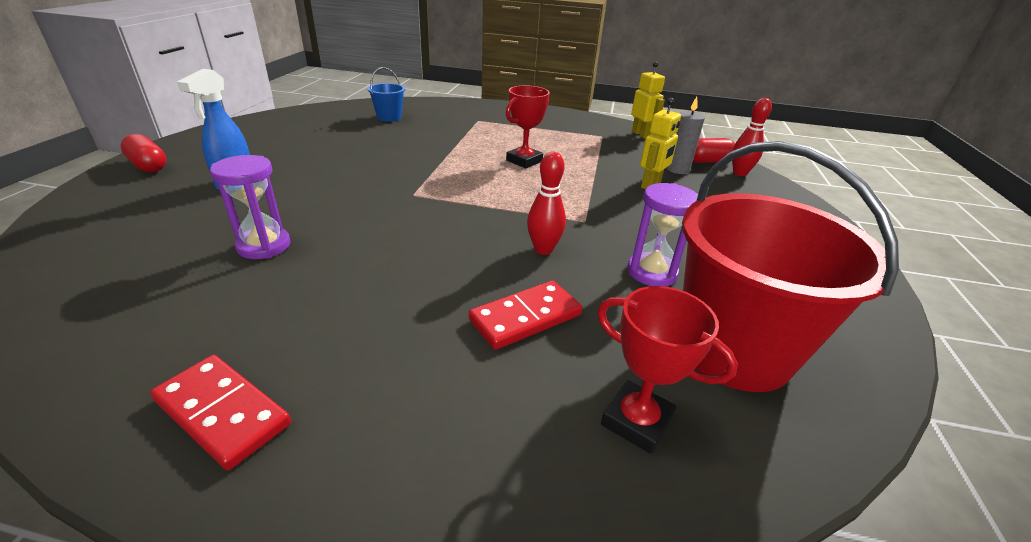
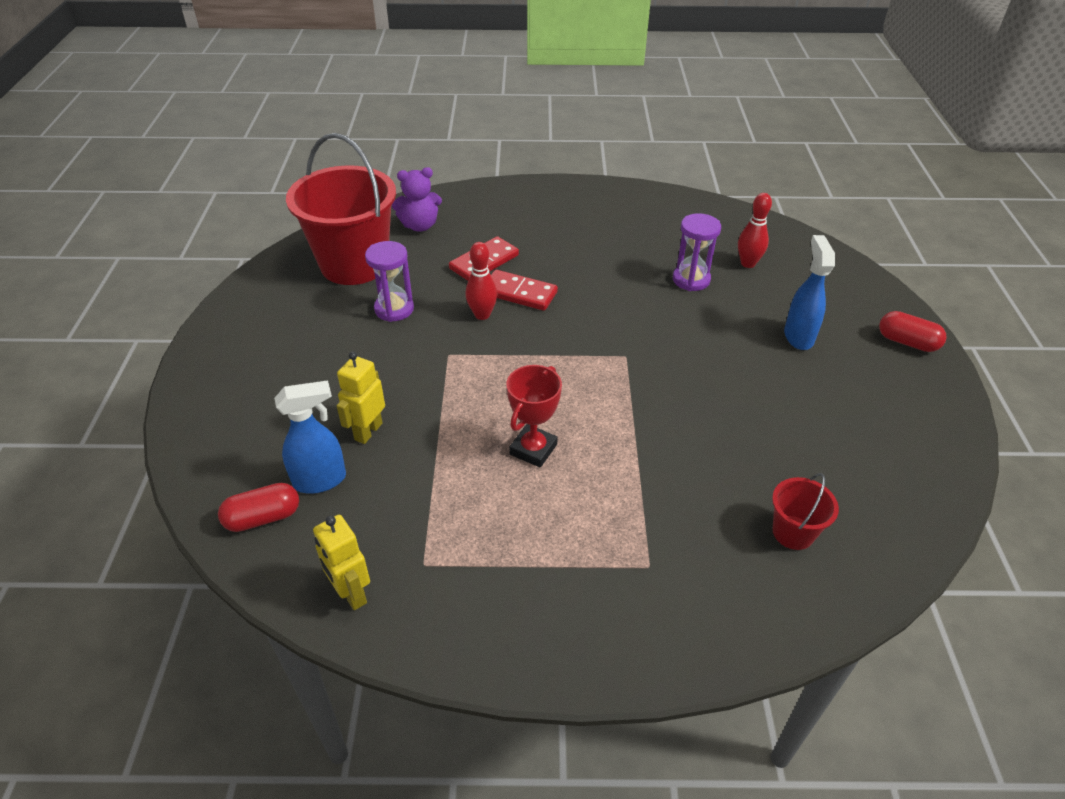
camera: 170 degrees right, 10 degrees up
(222, 413) = (608, 203): red domino -> red domino (519, 293)
(389, 117) = (793, 532): blue bucket -> red bucket
(636, 421) = (420, 226): red trophy -> purple teddy bear
(677, 169) = (321, 480): grey candle -> blue spray bottle
(739, 173) = (229, 493): red bowling pin -> red bowling pin (748, 263)

